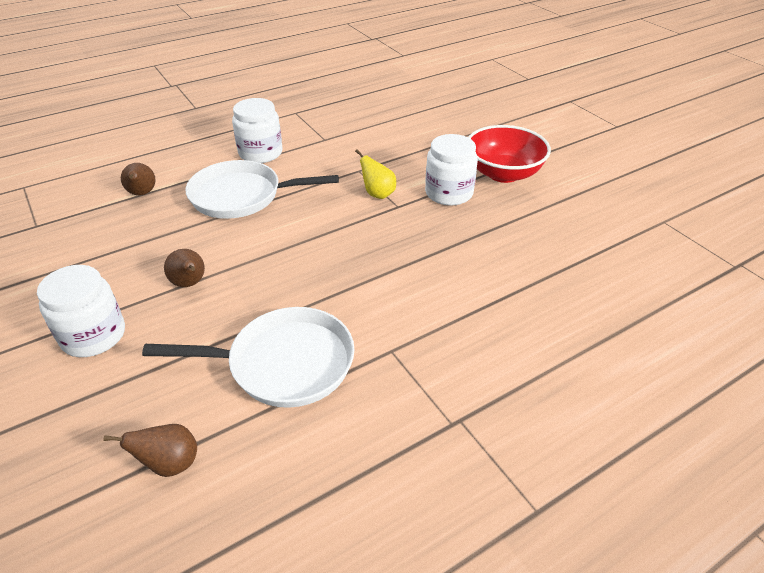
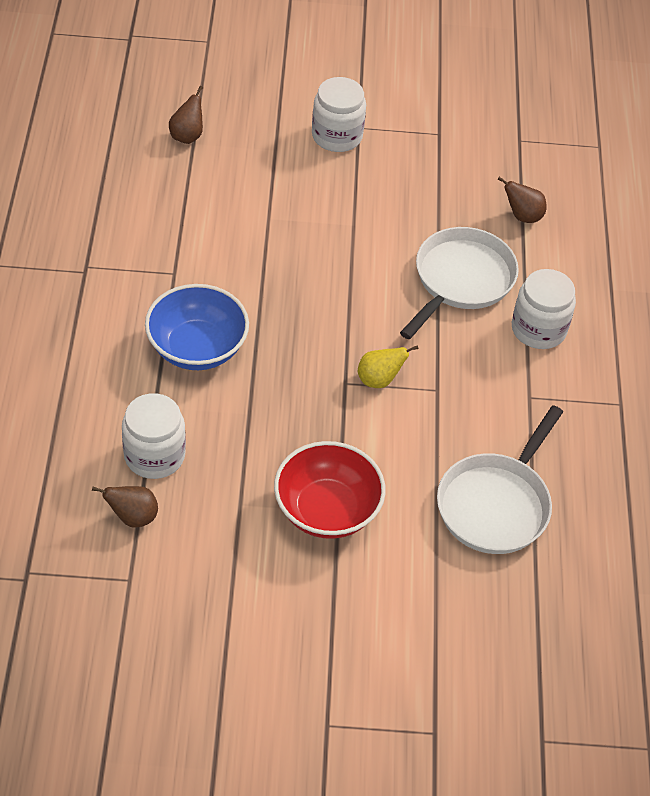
camera: 120 degrees right, 10 degrees up
(190, 284) = (353, 200): brown pear -> brown pear (133, 517)
(284, 363) = (217, 214): white pan -> white pan (496, 504)
(449, 193) = (332, 437): white jar -> white jar (154, 455)
(454, 290) = (197, 348): none -> blue bowl

